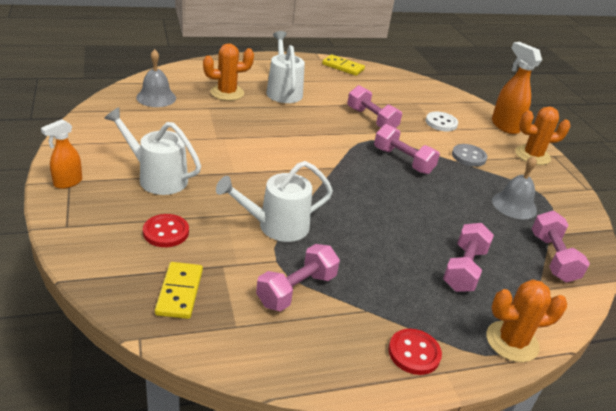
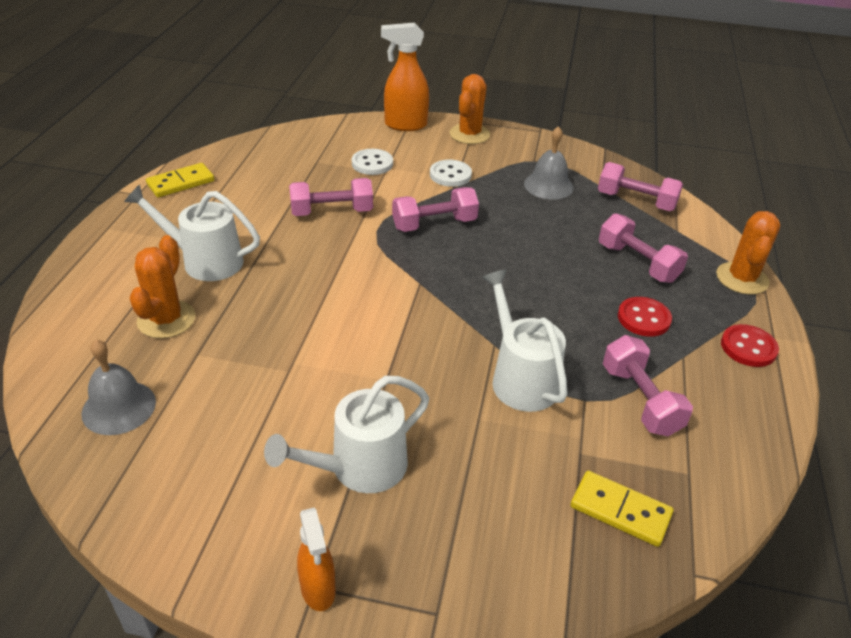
camera: 60 degrees left, 5 degrees up
(166, 232) = (494, 492): red button -> red button (643, 318)
(276, 226) = (520, 378): white watering can -> white watering can turned 150 degrees clockwise
(468, 156) = (450, 175): grey button -> white button

